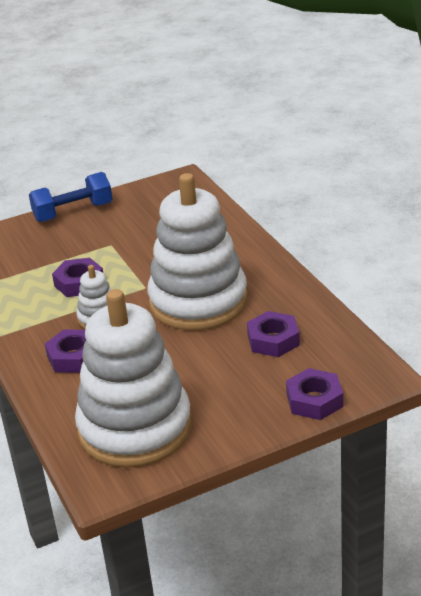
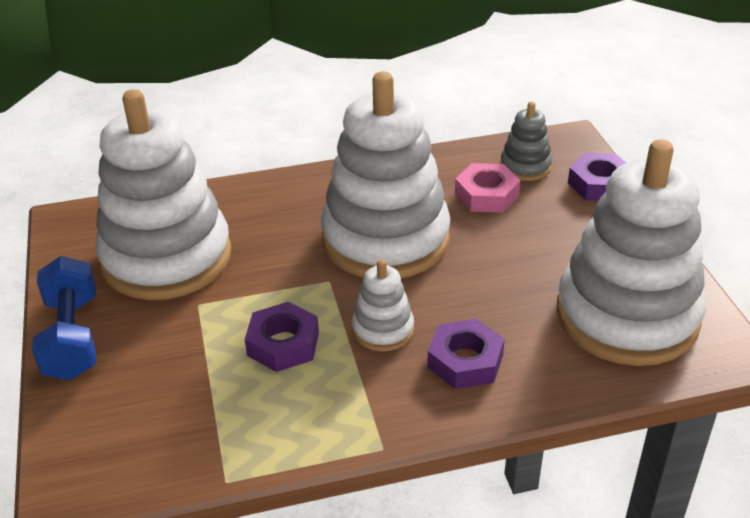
camera: 80 degrees left, 5 degrees up
(153, 222) = (166, 258): none -> white stacking toy
(273, 340) = (486, 195): purple nut -> pink nut
(325, 355) = (525, 166): none -> grey stacking toy

